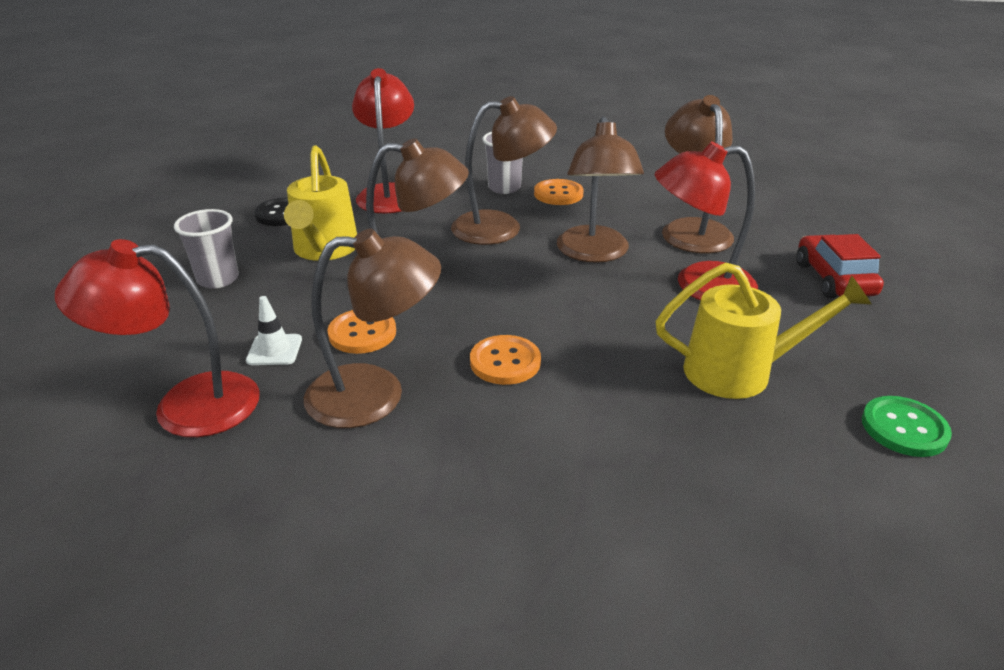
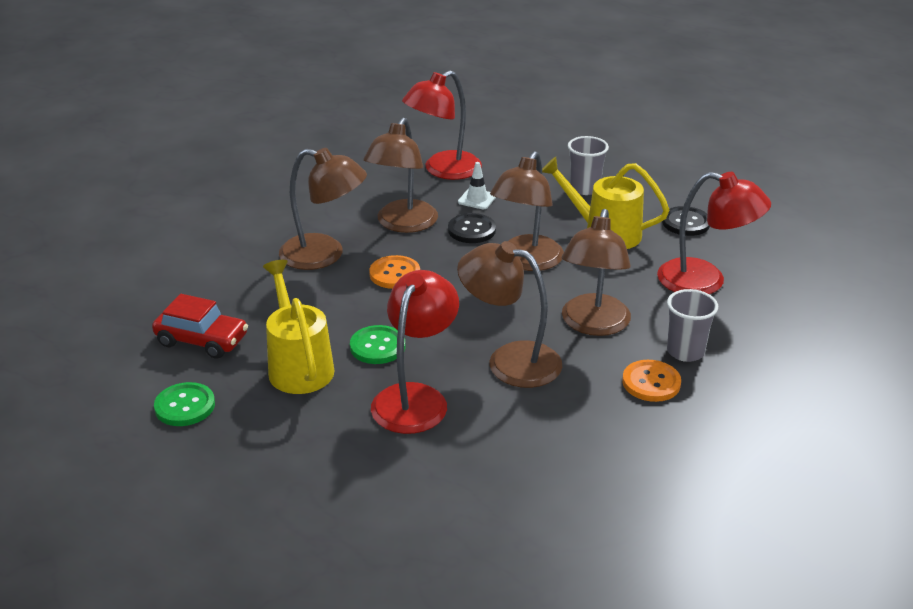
camera: 115 degrees right, 0 degrees up
(186, 406) = (443, 170): red lamp -> red lamp turned 150 degrees counterclockwise
(362, 333) = (471, 230): orange button -> black button
(651, 329) = (377, 346): none -> green button
(692, 229) = (516, 442): brown lamp -> brown lamp (324, 255)
(741, 371) = (298, 365): yellow watering can -> yellow watering can turned 135 degrees clockwise
(833, 279) = (360, 488): red car -> red car (202, 340)

